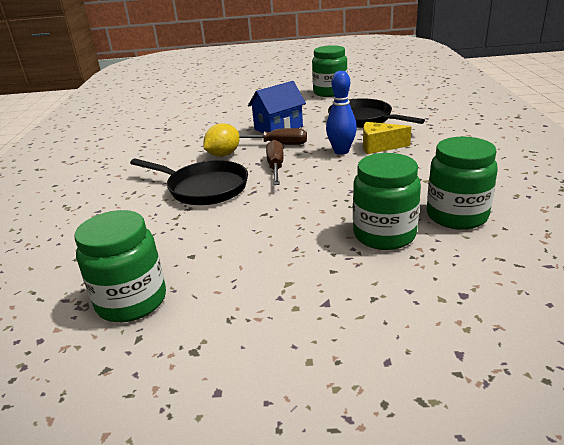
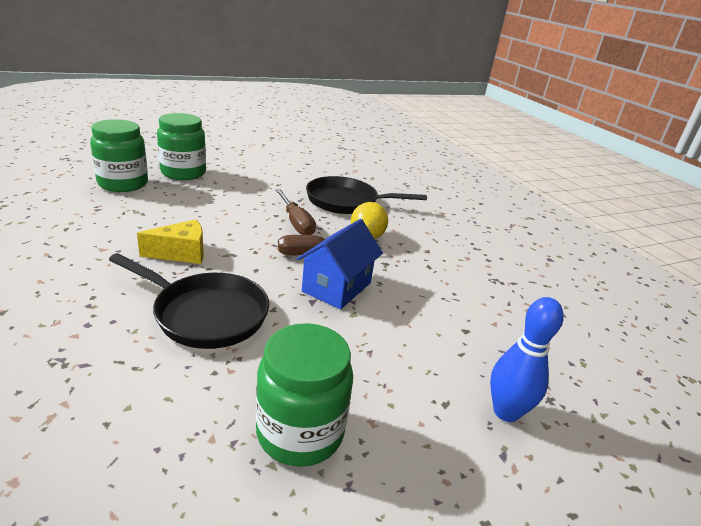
camera: 150 degrees right, 0 degrees up
(131, 301) = (318, 148): green jar -> none
(341, 151) = (230, 245): blue bowling pin -> blue bowling pin (506, 412)

